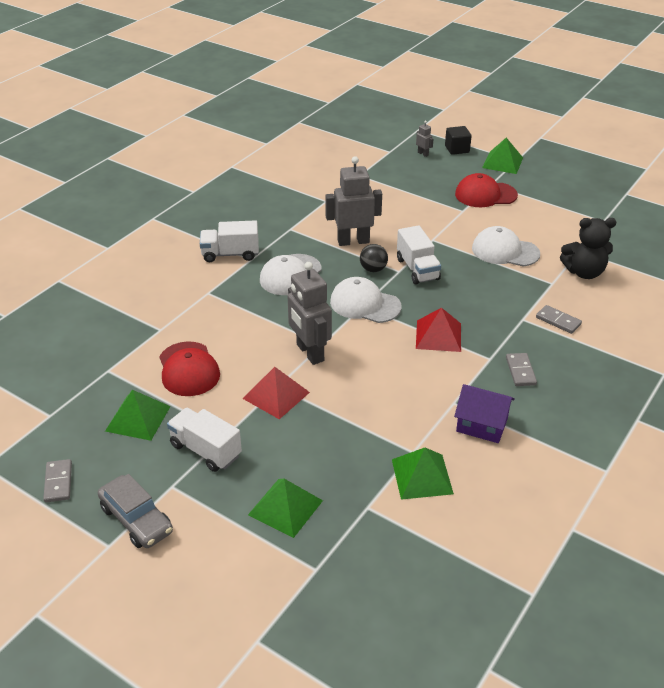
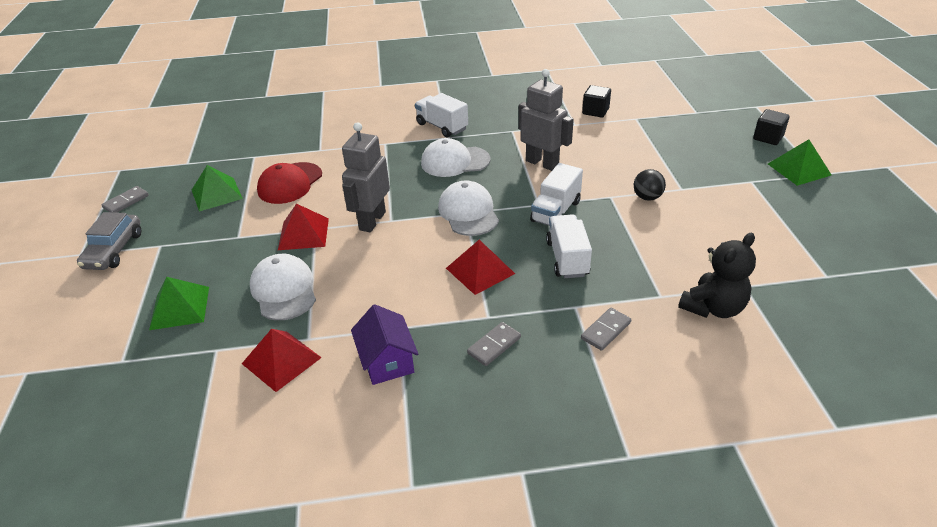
camera: 50 degrees right, 0 degrees up
(205, 450) = (210, 238): white truck -> white truck (567, 258)
(324, 183) = (595, 111): none -> black cube
(373, 269) = (520, 191): black ball -> black ball (647, 197)
(422, 476) = (281, 360): green pyramid -> red pyramid
(423, 154) = (725, 127): grey robot -> none
(485, 195) = (729, 187): red cap -> none
(505, 251) = (662, 242): white cap -> white cap (284, 290)
(558, 321) = (606, 331): grey domino -> grey domino turned 45 degrees clockwise
(584, 272) = (713, 308): black teddy bear -> black teddy bear turned 90 degrees counterclockwise

